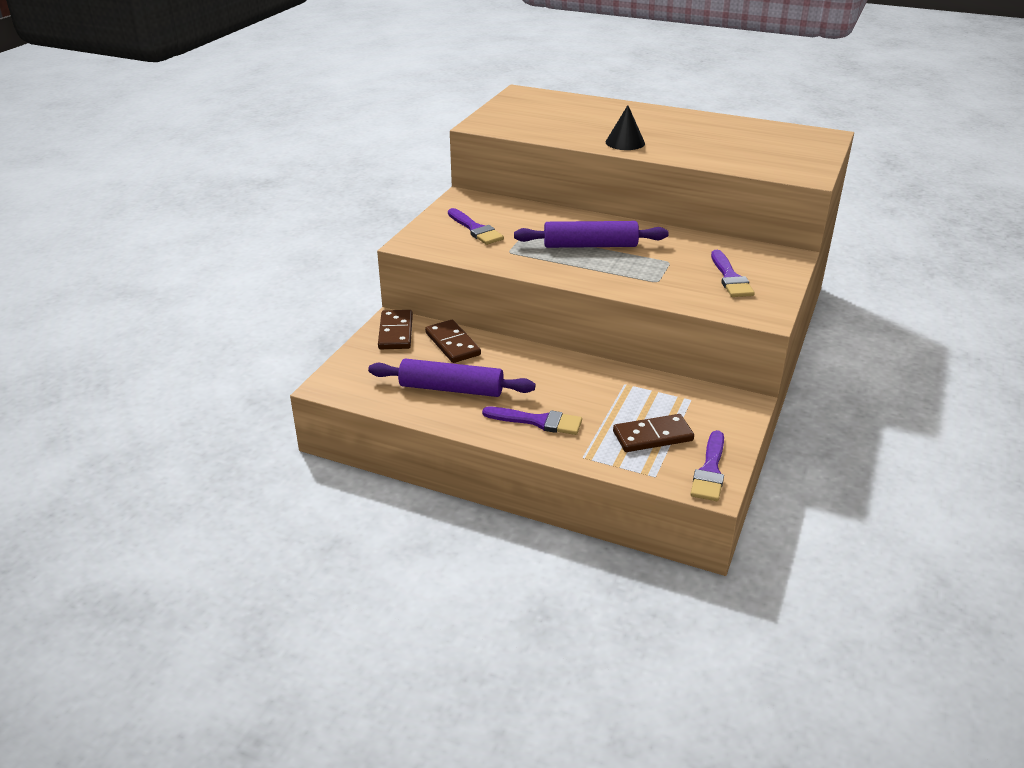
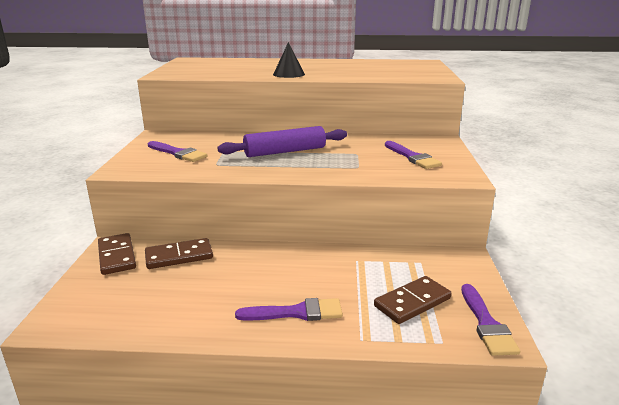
camera: 20 degrees left, 10 degrees down
(451, 389) = (192, 299): purple rolling pin -> none
(453, 344) = (179, 256): brown domino -> brown domino turned 60 degrees counterclockwise

